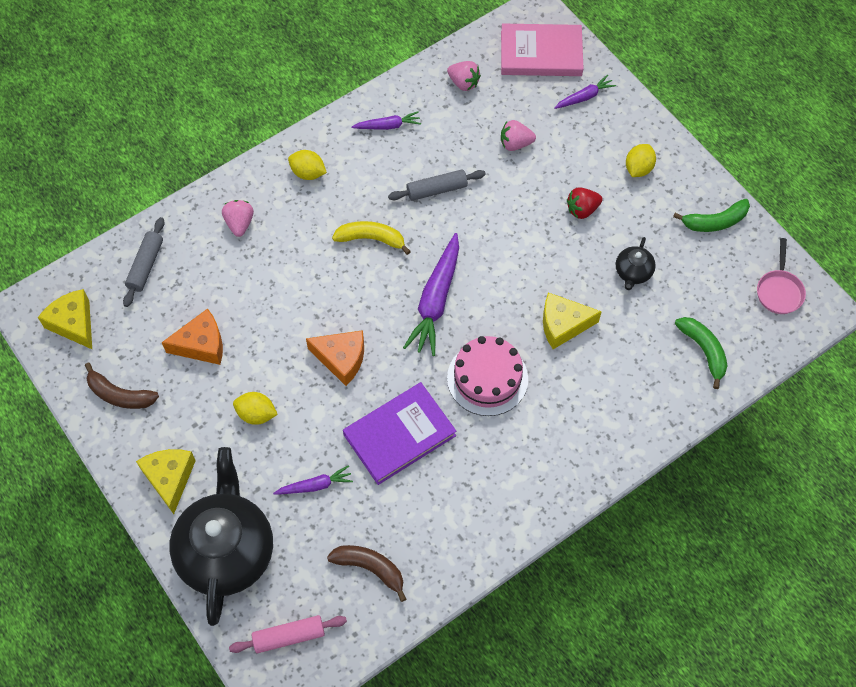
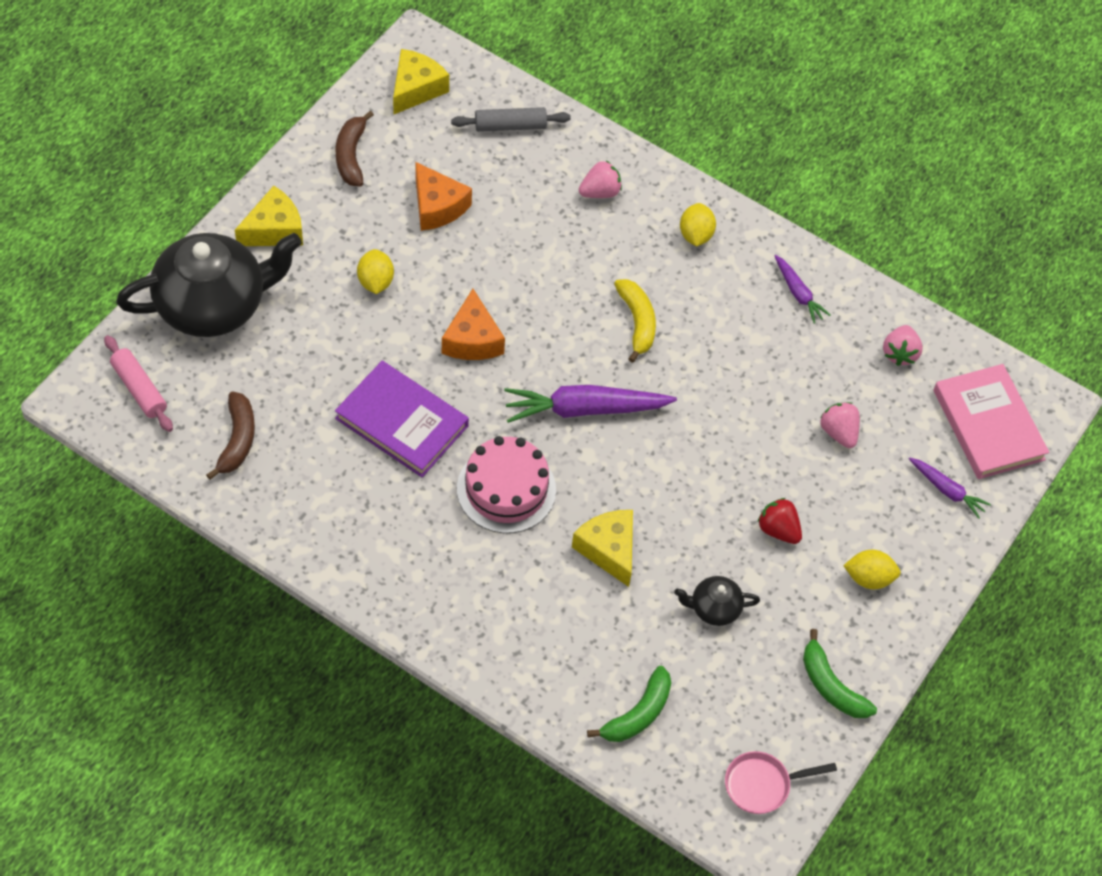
camera: 65 degrees right, 5 degrees down
(315, 485) = (313, 360): purple carrot -> none
(437, 190) = (734, 368): grey rolling pin -> none

